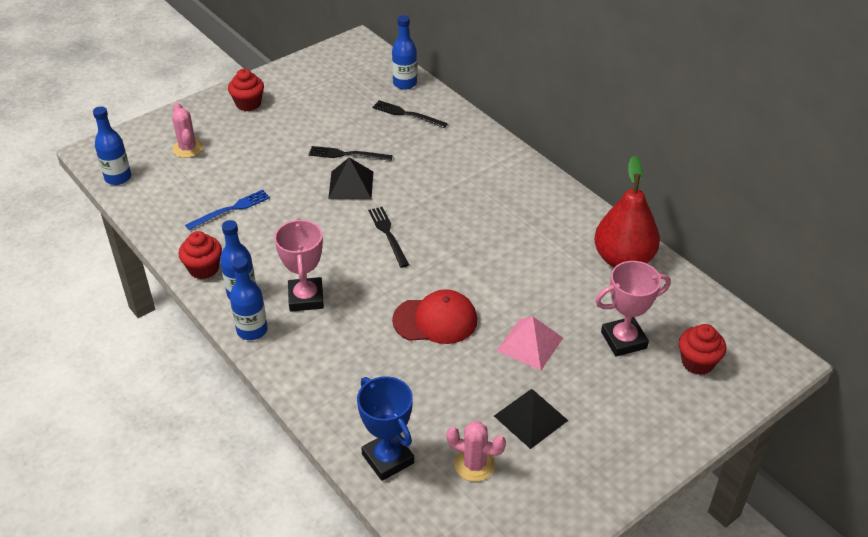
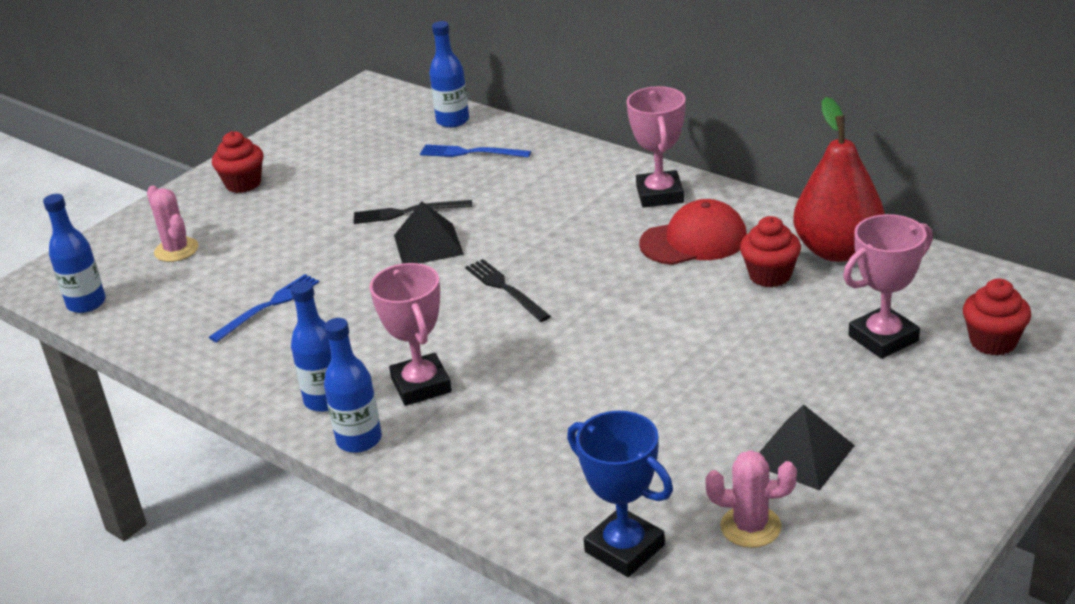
camera: 10 degrees left, 10 degrees down
(204, 269) = (257, 383): red cupcake -> red cupcake (770, 275)
(407, 114) = (471, 153): black fork -> blue fork
(435, 320) = (616, 371): red cap -> red cap (694, 240)
(521, 182) = (660, 195): none -> pink trophy
(529, 344) = (759, 370): pink pyramid -> none

